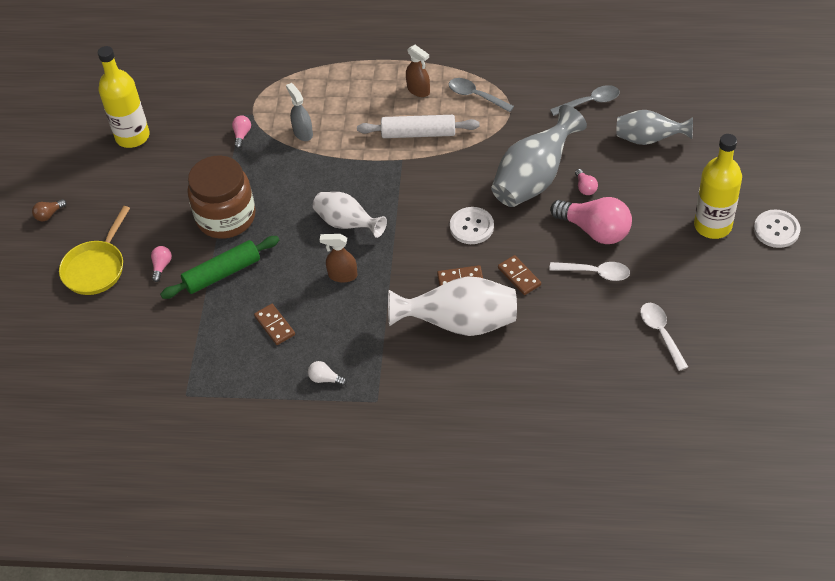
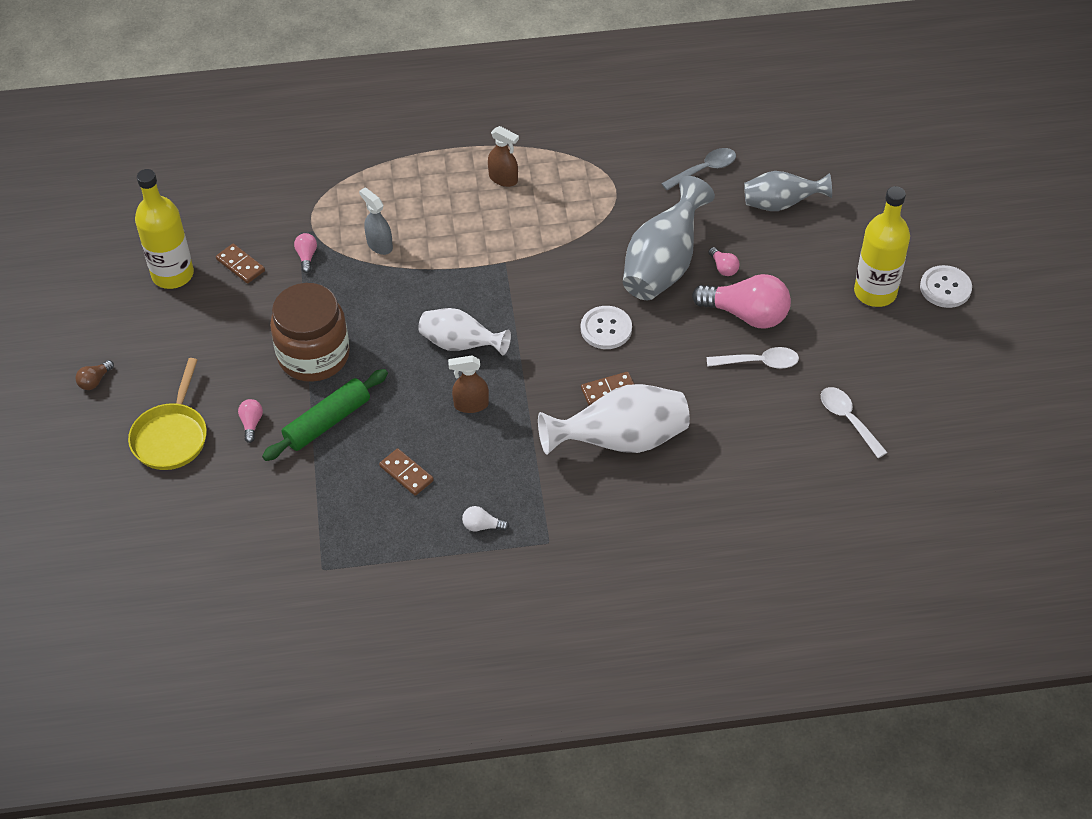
camera: 15 degrees left, 0 degrees up
(418, 133) = (516, 229): white rolling pin -> none
(475, 96) = (572, 178): grey spoon -> none
(519, 276) = (675, 378): brown domino -> brown domino (240, 265)

